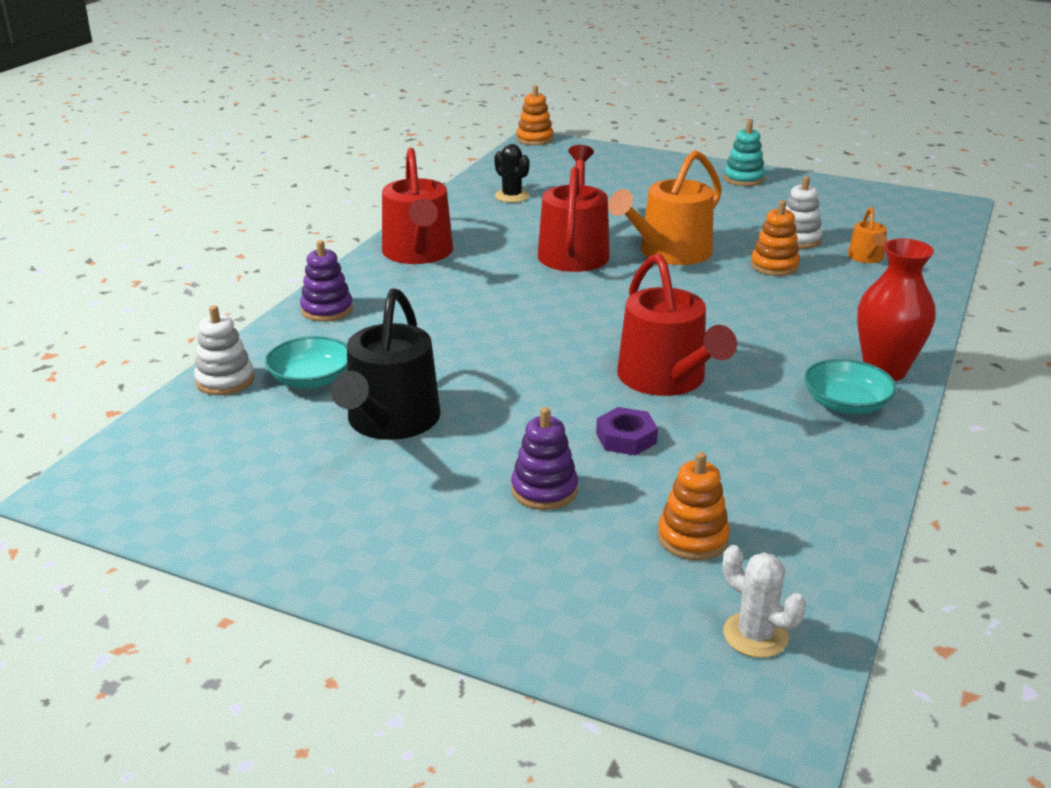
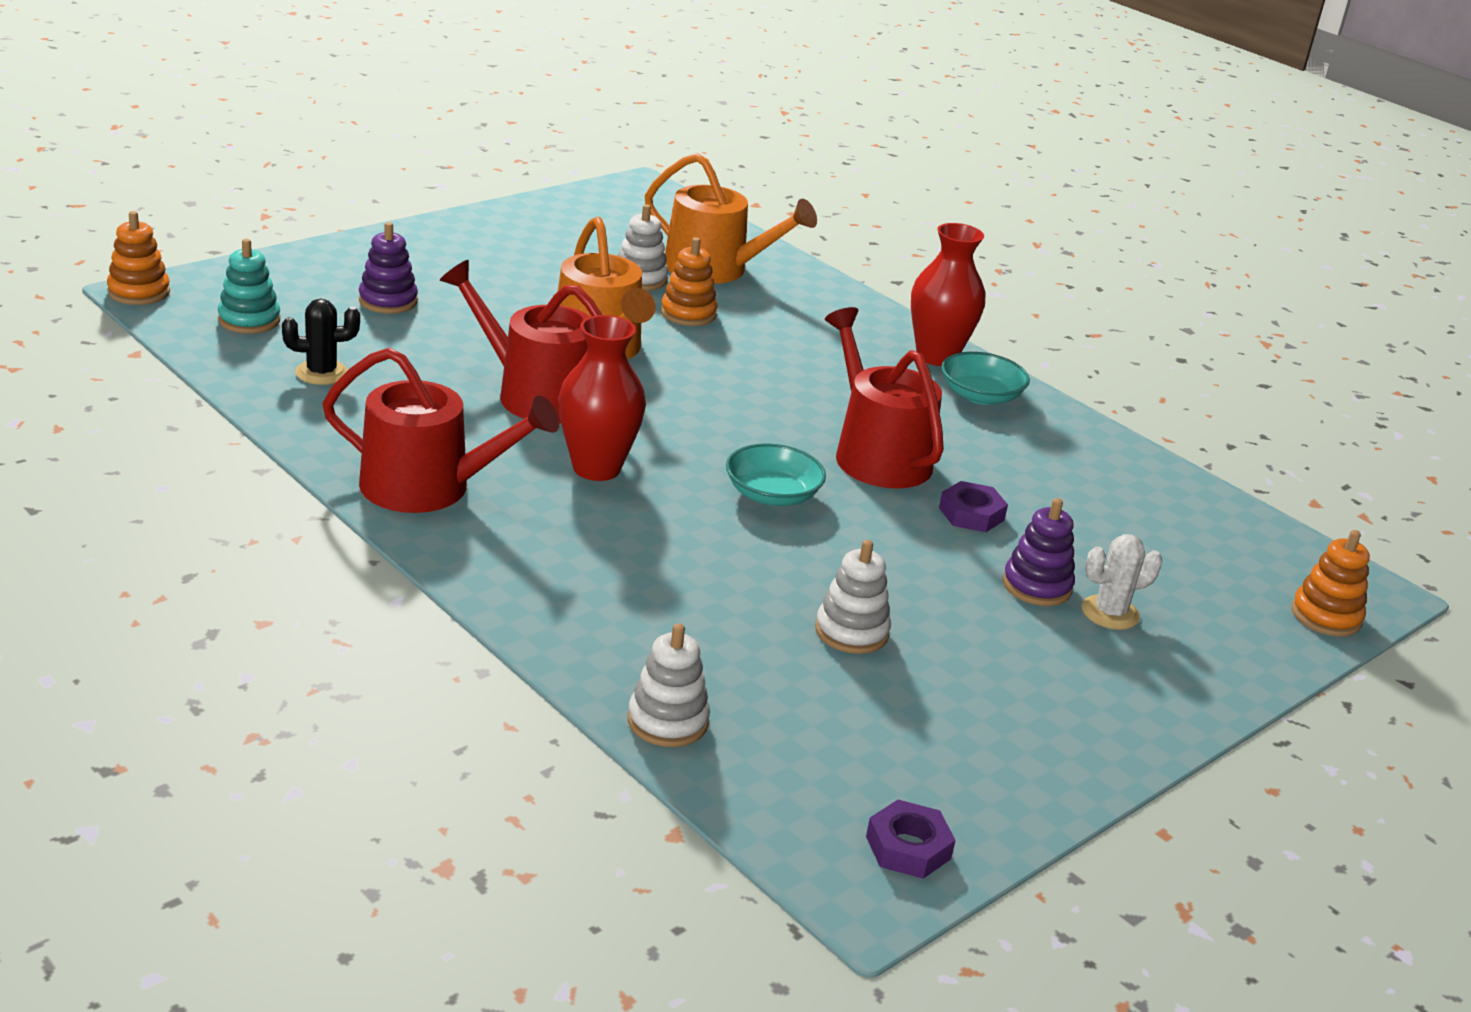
camera: 70 degrees left, 0 degrees up
(136, 496) = (908, 847): none -> purple nut
(311, 379) = (715, 657): turquoise bowl -> turquoise bowl (772, 495)
(327, 310) = (533, 597): purple stacking toy -> purple stacking toy (388, 301)
(390, 421) = (851, 632): black watering can -> white stacking toy
(504, 290) = (596, 468): none -> red vase
(666, 379) = (877, 455): red watering can -> red watering can turned 120 degrees counterclockwise
(692, 538) = (1146, 543): orange stacking toy -> orange stacking toy (1326, 616)
(743, 179) = (451, 238): turquoise stacking toy -> turquoise stacking toy (249, 320)
(755, 635) = (1281, 566): white cactus -> white cactus (1110, 613)
(866, 258) = (715, 269): orange watering can -> orange watering can, size x2.06

